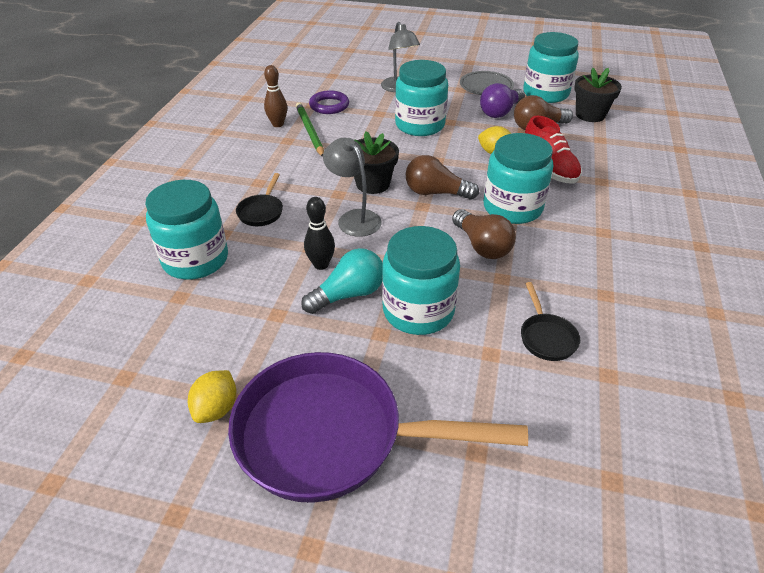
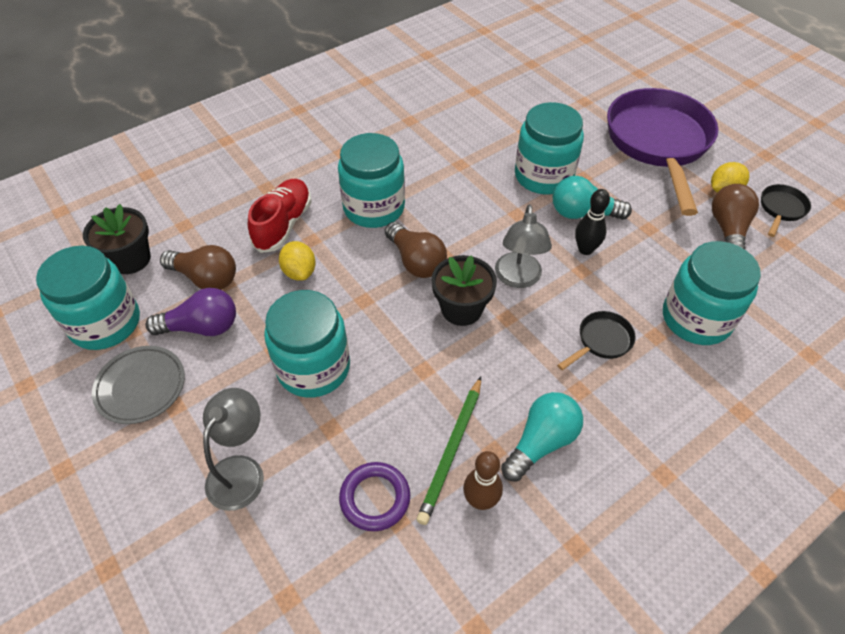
camera: 140 degrees left, 10 degrees up
(264, 153) = (541, 442): none -> turquoise light bulb
(332, 436) = (658, 143): purple pan -> purple pan turned 135 degrees counterclockwise
(482, 246) = (442, 192): brown light bulb -> brown light bulb (728, 230)
(546, 337) = (481, 121): black pan -> black pan (781, 209)

